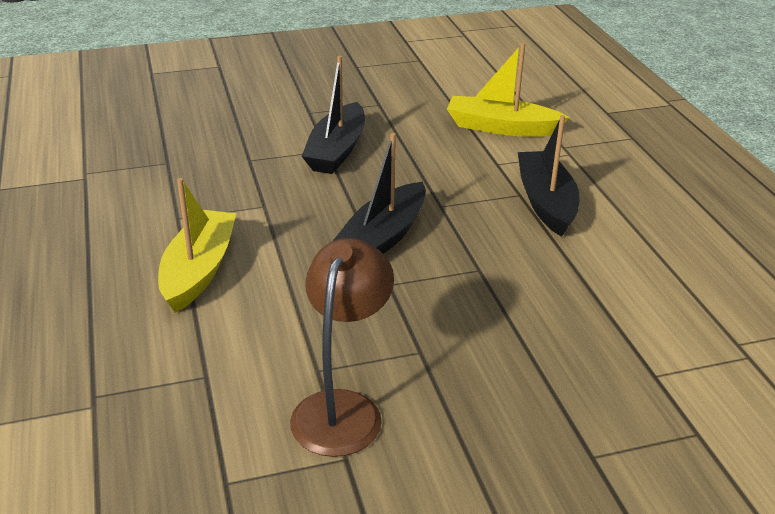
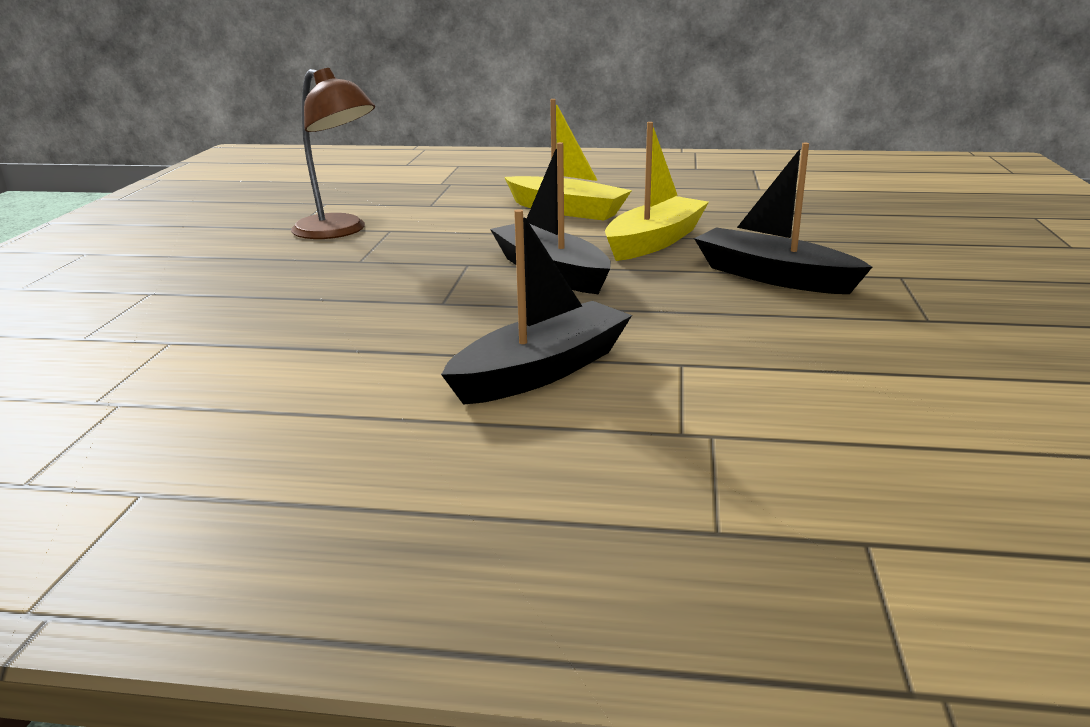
camera: 115 degrees right, 10 degrees down
(501, 127) = (813, 395): yellow boat -> yellow boat (655, 241)
(546, 202) = (542, 371): black boat -> black boat turned 60 degrees counterclockwise

